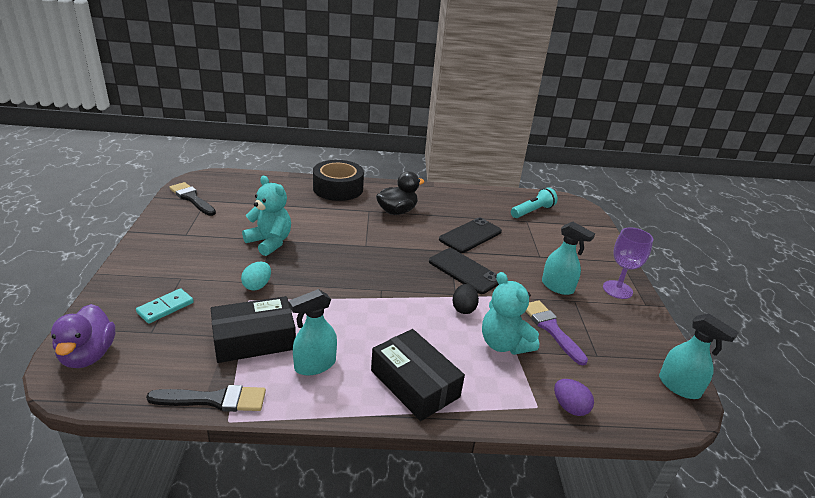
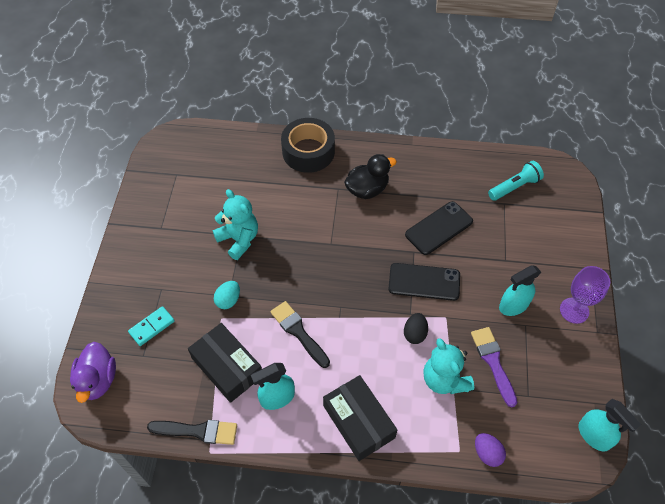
camera: 10 degrees right, 25 degrees up
(192, 198) = (162, 172): black brush -> black brush (298, 332)
(254, 339) = (227, 367): black box -> black box turned 60 degrees clockwise
(464, 271) = (424, 282): black phone -> black phone turned 45 degrees counterclockwise
(557, 287) = (513, 305): turquoise spray bottle -> turquoise spray bottle turned 105 degrees clockwise

